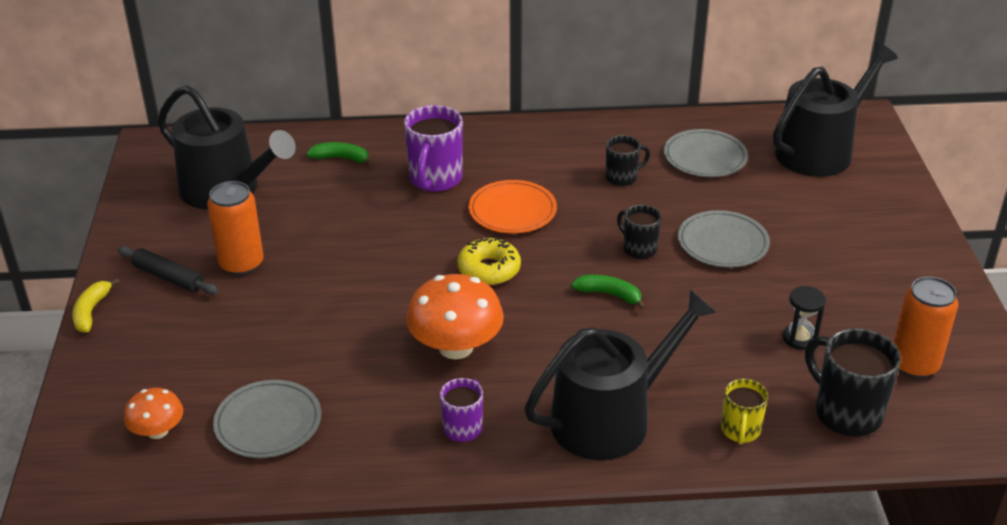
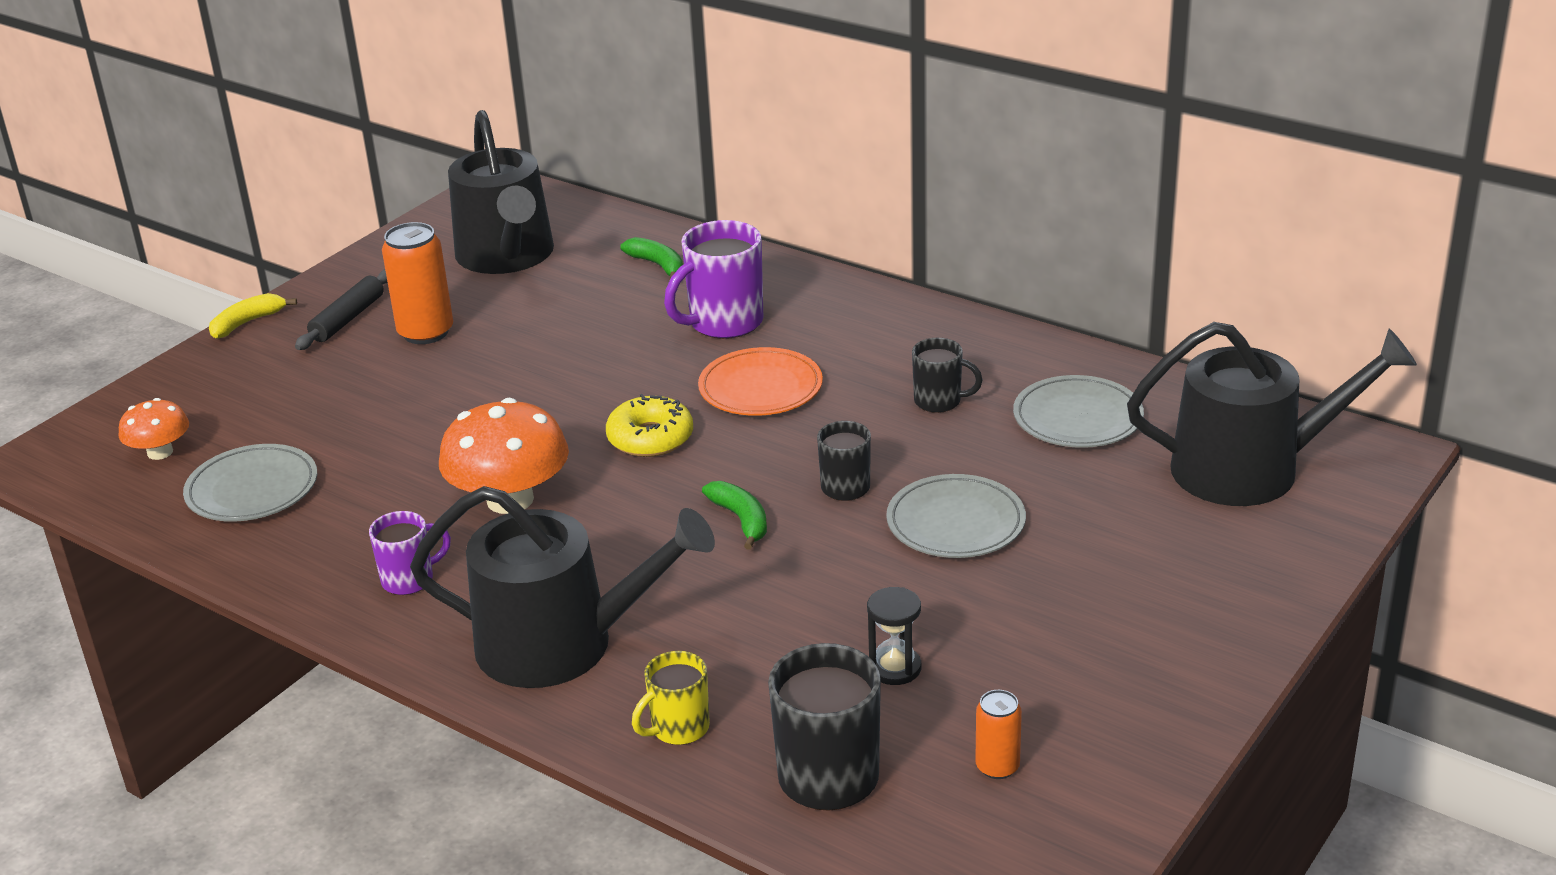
camera: 40 degrees right, 5 degrees down
(168, 277) = (348, 319): black rolling pin -> black rolling pin turned 45 degrees clockwise
(914, 364) = (997, 767): orange can -> orange can, size x0.56

